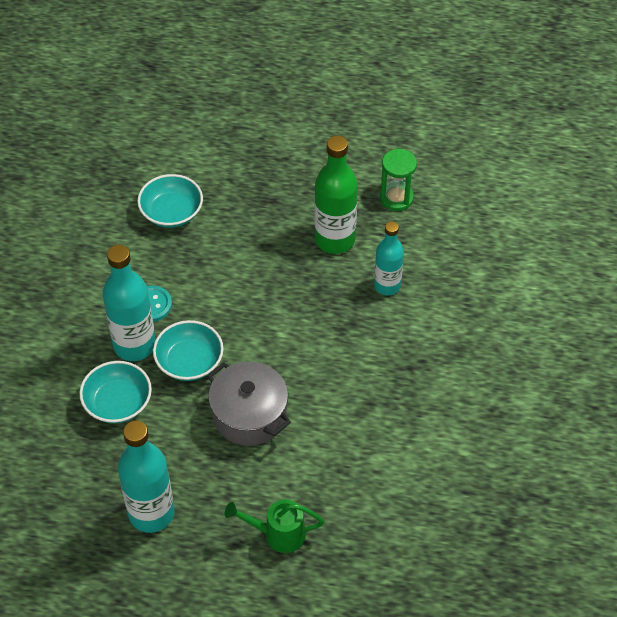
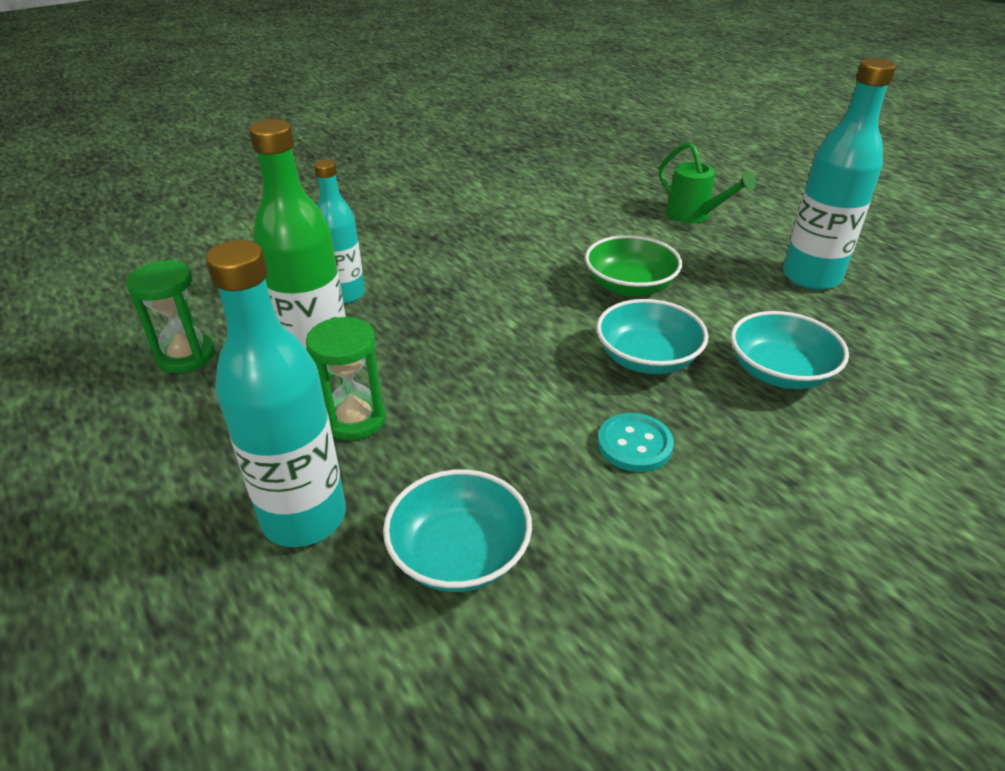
camera: 135 degrees left, 15 degrees down
(134, 345) = (704, 414): turquoise bottle -> turquoise bottle (304, 517)
(249, 415) = (629, 286): grey pot -> green bowl
(278, 228) = (354, 419): none -> green hourglass

